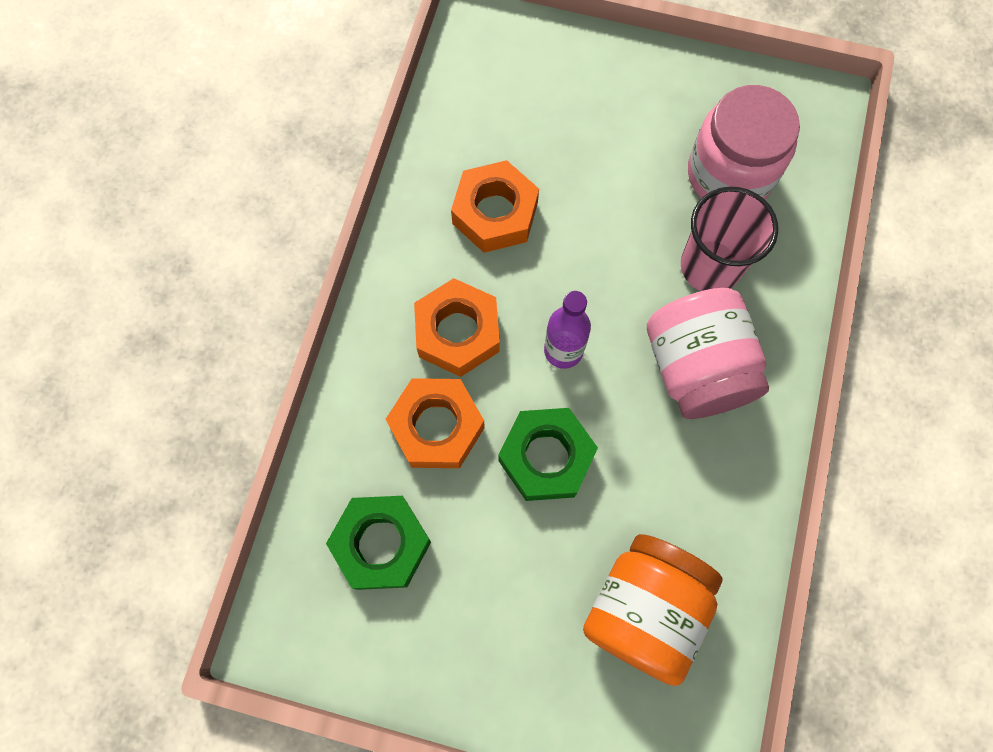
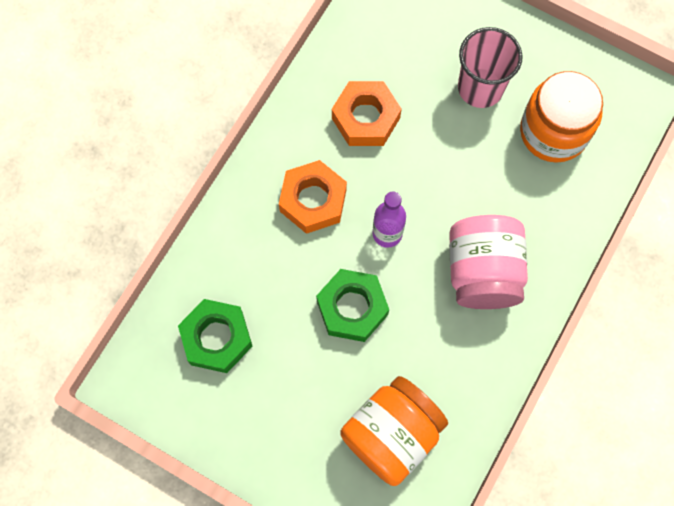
camera: 15 degrees right, 0 degrees up
(436, 427) = (279, 265): orange nut -> none
(710, 266) = (516, 199): pink cup -> pink cup (480, 88)
(729, 174) = (553, 132): pink jar -> orange jar

